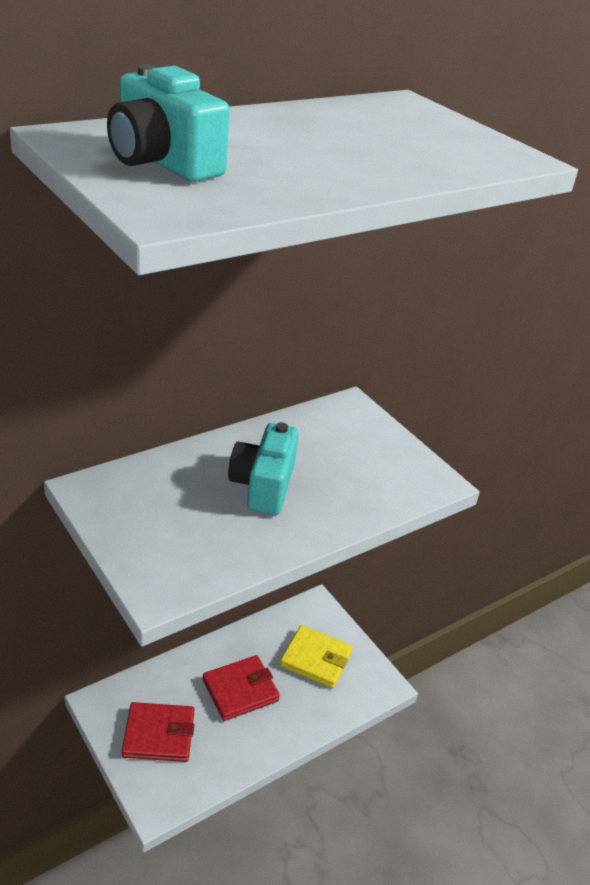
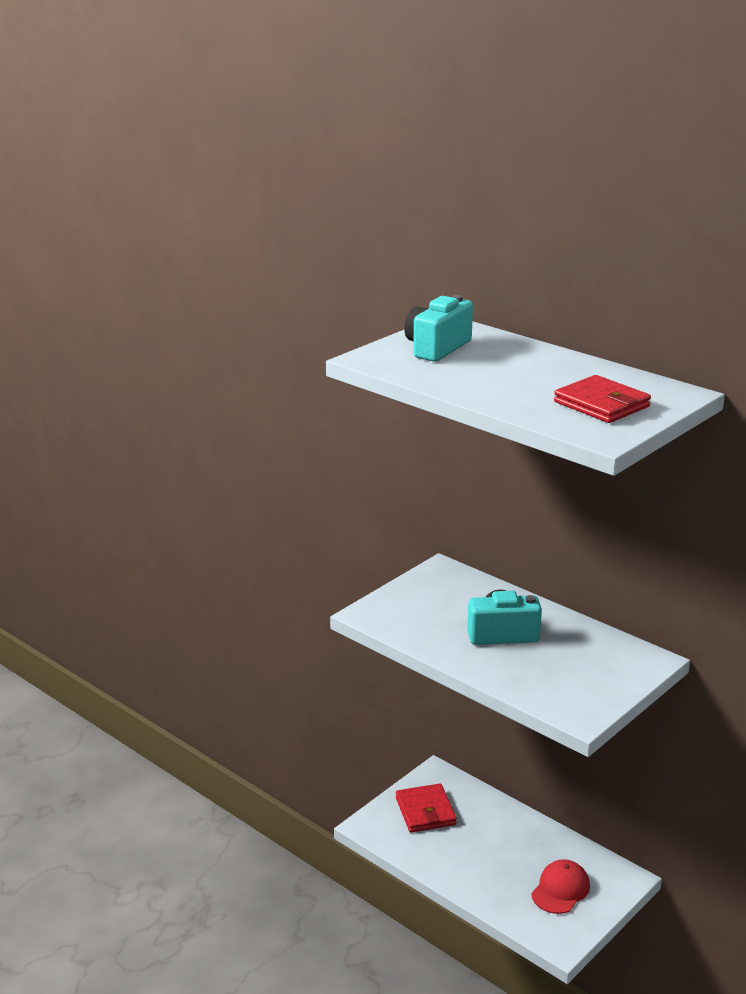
camera: 80 degrees right, 10 degrees down
(240, 690) = (495, 847): red wallet -> red wallet (602, 404)
(316, 659) = (560, 889): yellow wallet -> red cap

